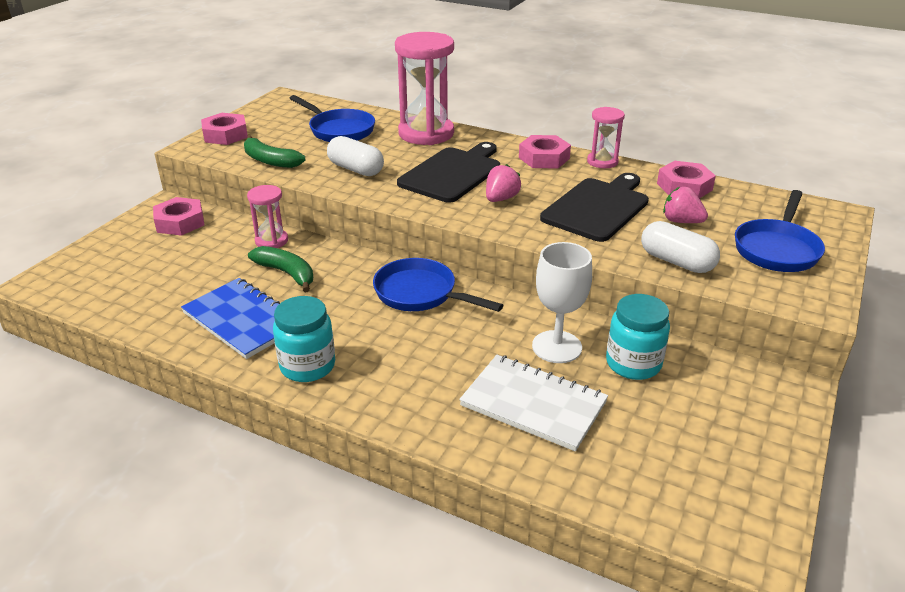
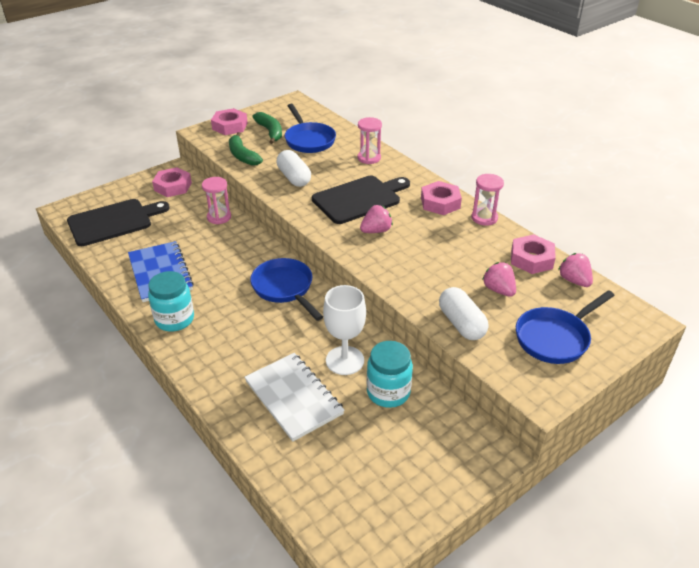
camera: 25 degrees right, 5 degrees up
(287, 273) = (210, 246): green banana -> green banana (270, 132)
(426, 133) = (369, 158): pink hourglass -> pink hourglass, size x0.52
(597, 207) = (442, 259): black cutting board -> black cutting board (113, 221)
(742, 195) = (574, 281): none -> pink strawberry

